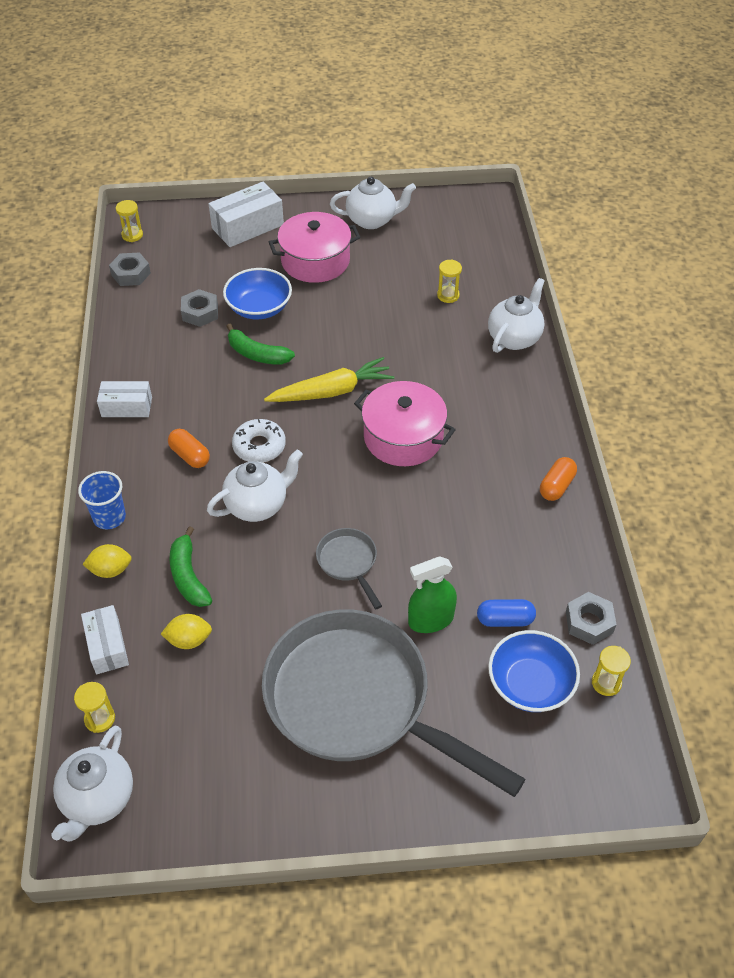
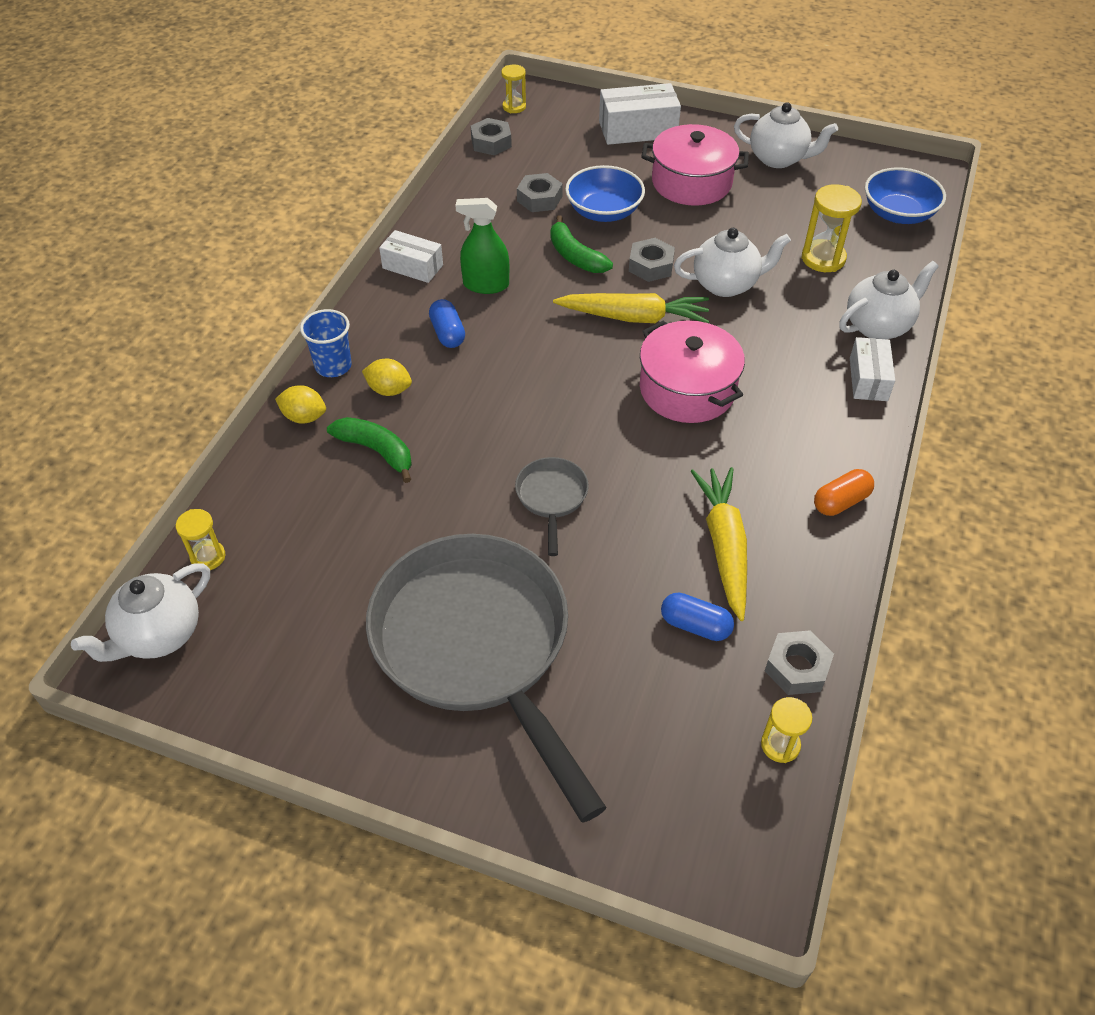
camera: 25 degrees right, 0 degrees up
(107, 646) = (257, 489): white box -> white box (868, 379)
(188, 576) = (376, 451): green banana -> green banana turned 120 degrees clockwise
(189, 640) = (340, 514): yellow lemon -> yellow lemon (389, 390)
(190, 456) = (447, 333): orange capsule -> blue capsule
(257, 505) = (488, 405): white teapot -> white teapot (726, 284)
(259, 446) = (524, 347): white donut -> none
(321, 343) = (651, 266): none -> grey nut
(431, 620) = (608, 592): green spray bottle -> green spray bottle (486, 285)
(448, 295) = (823, 258): yellow hourglass -> yellow hourglass, size x1.61
(493, 551) = (724, 546): none -> yellow carrot
(530, 684) = (685, 708): blue bowl -> blue bowl (898, 214)

